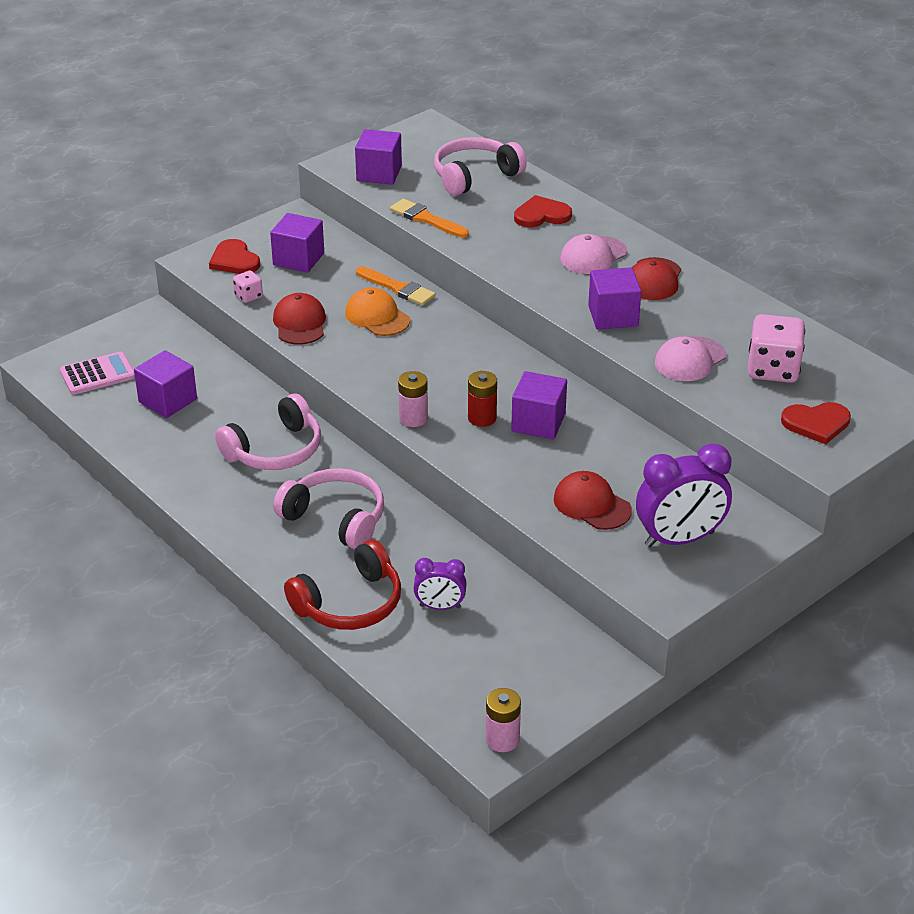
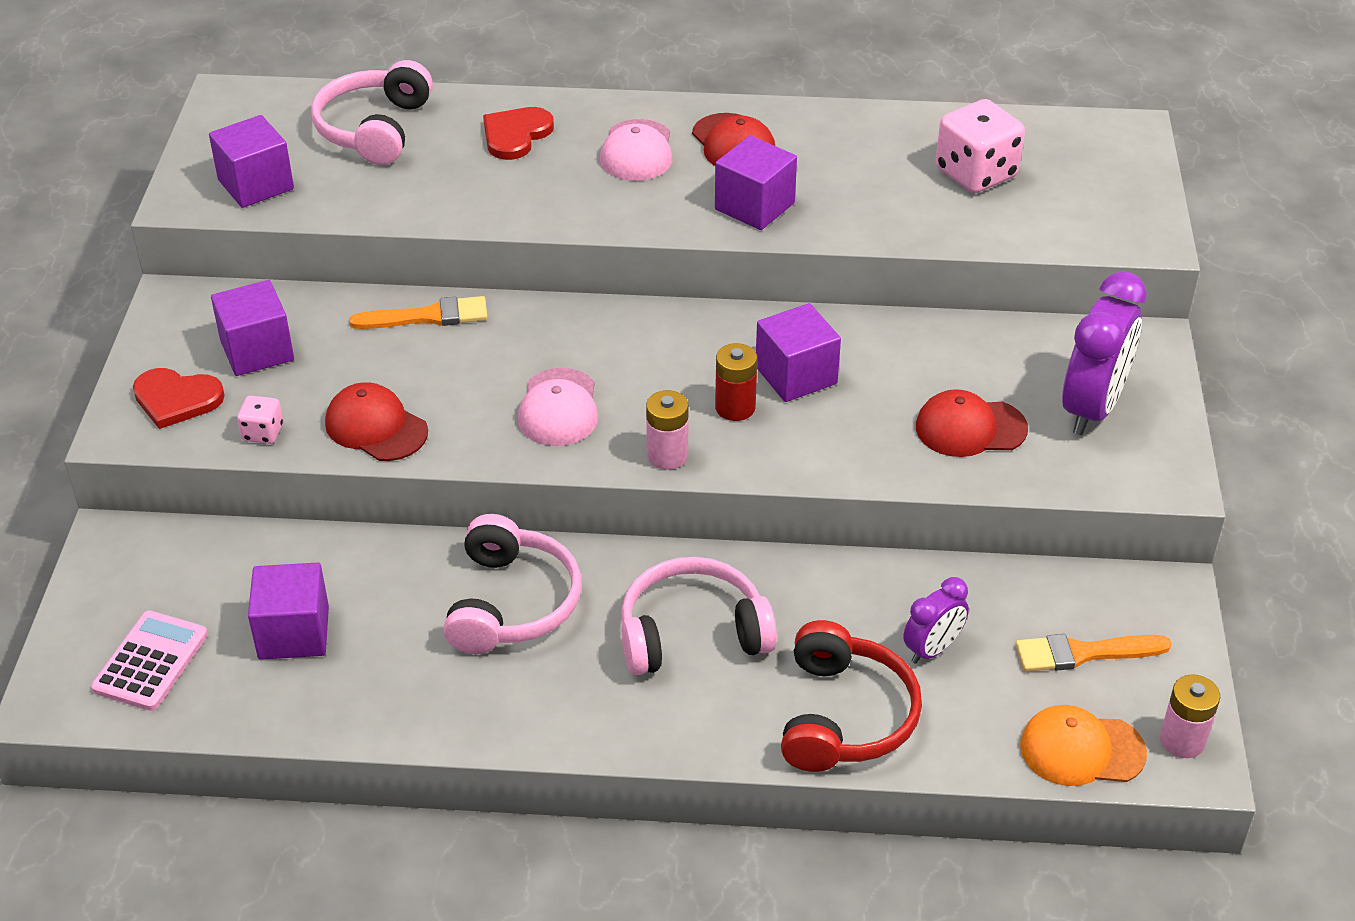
camera: 45 degrees left, 5 degrees up
(377, 316) = (454, 364): orange cap -> orange cap (1081, 749)
(426, 219) = (396, 209): orange brush -> orange brush (1084, 653)
(689, 359) = (892, 209): pink cap -> pink cap (558, 408)
(816, 423) = (1089, 205): red heart -> none

